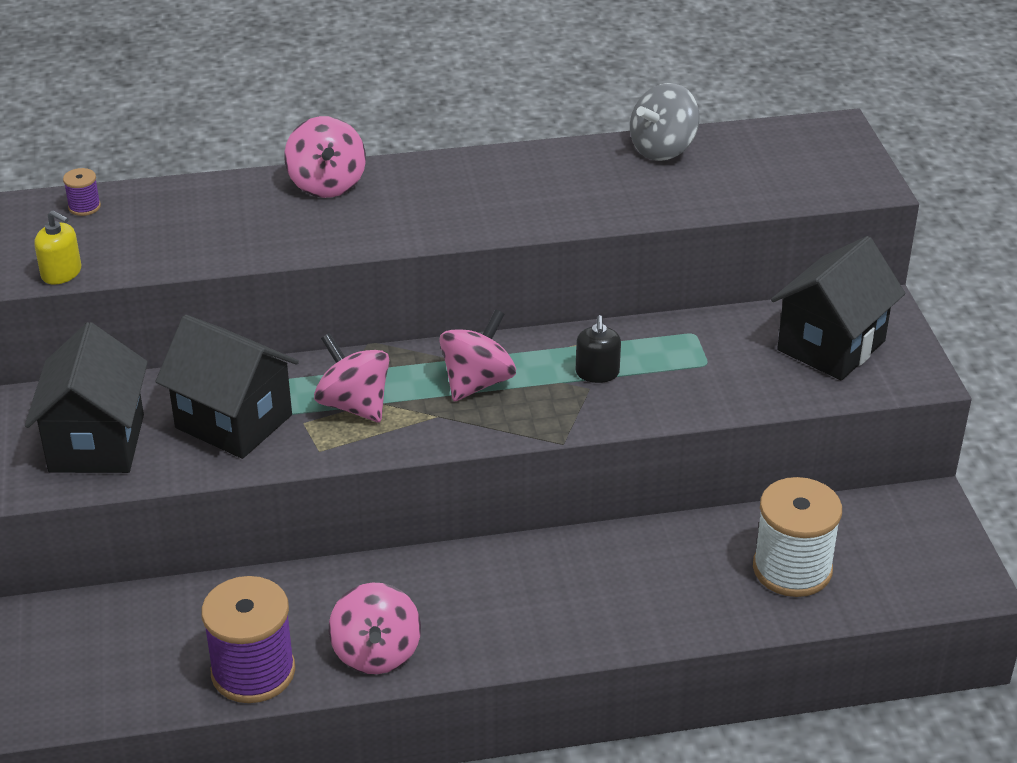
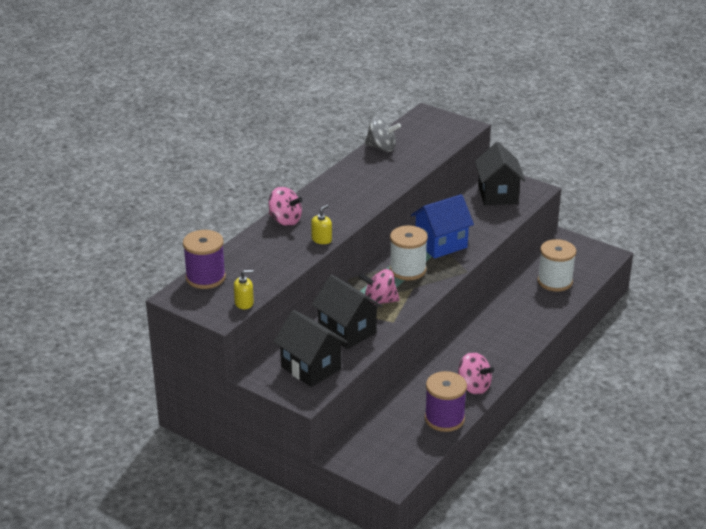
camera: 45 degrees left, 5 degrees down
(84, 207) = (205, 277): purple spool -> purple spool, size x2.33
(234, 421) = (347, 331): black house -> black house turned 60 degrees clockwise
(323, 242) = (321, 239): none -> yellow soap dispenser
(477, 382) = (407, 270): pink spinning top -> white spool
(597, 373) = (441, 244): black soap dispenser -> blue house
(663, 149) = (381, 148): grey spinning top -> grey spinning top turned 75 degrees counterclockwise

